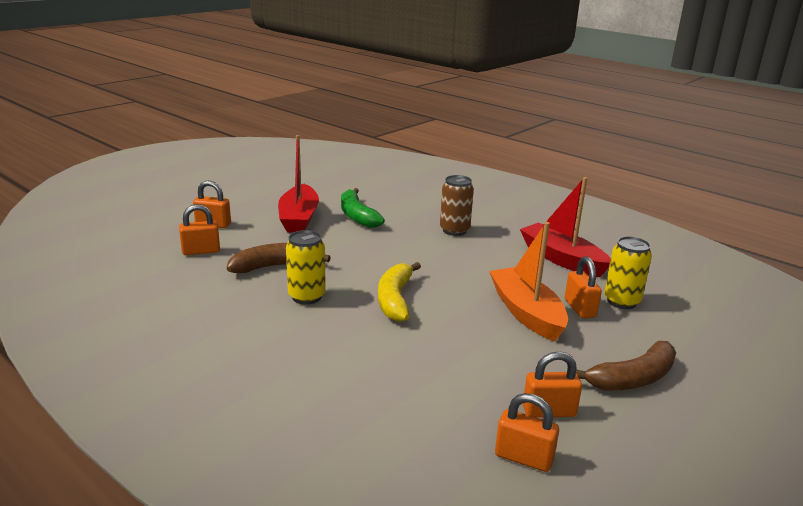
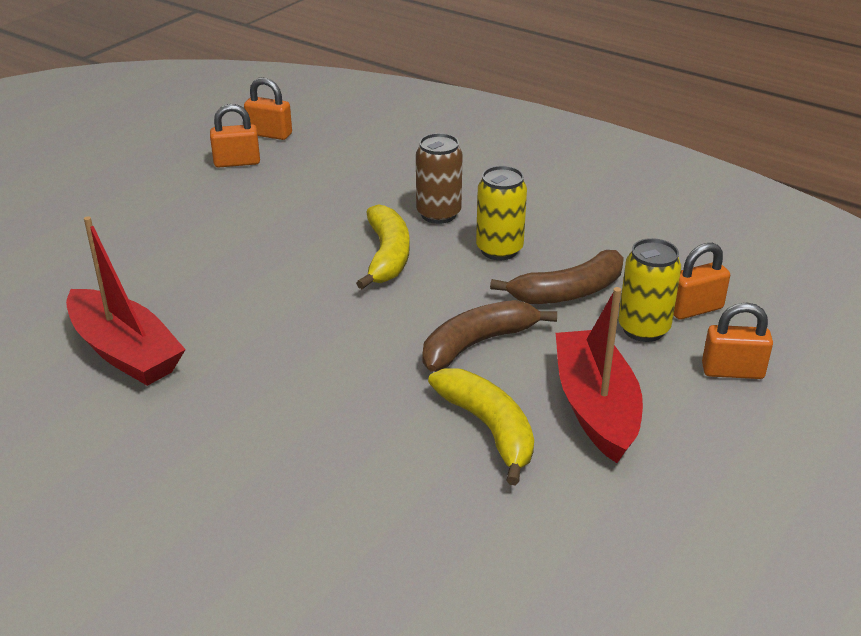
camera: 175 degrees right, 10 degrees up
(357, 216) = (489, 428): green banana -> yellow banana
(454, 230) = (296, 406): brown can -> brown can (438, 214)
(526, 313) = (221, 253): orange boat -> none
(580, 308) = (148, 265): orange padlock -> none
(621, 301) = (83, 281): yellow can -> yellow can (643, 329)
(632, 378) = (140, 193): brown banana -> brown banana (477, 343)

